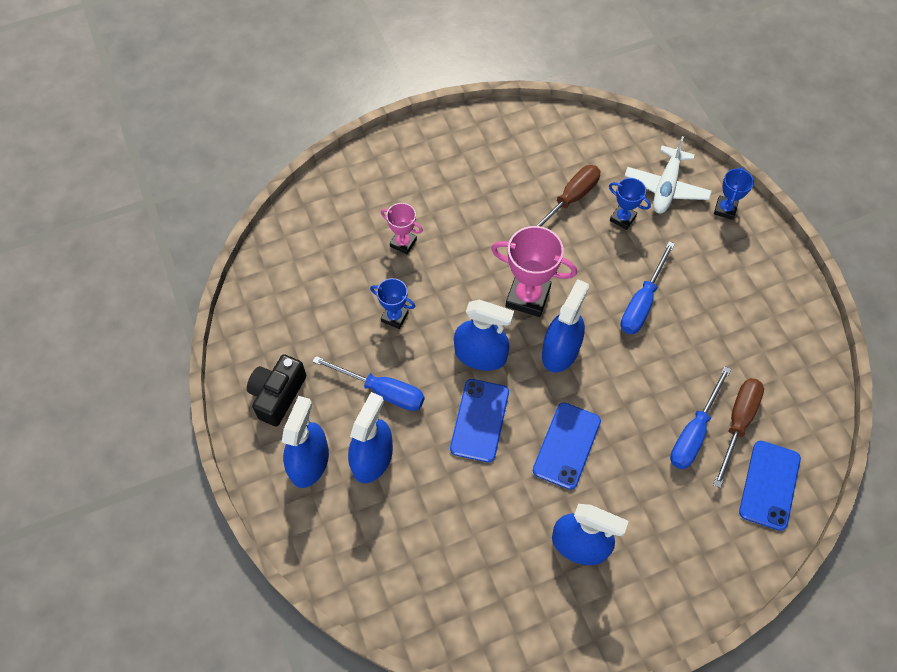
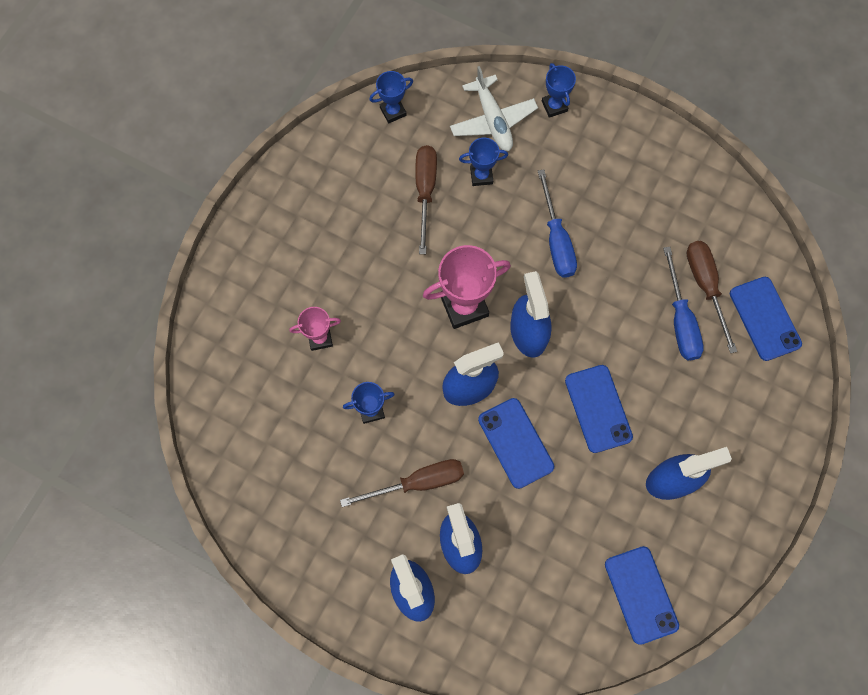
camera: 40 degrees left, 10 degrees up
(278, 395) = (335, 557): black camera -> none
(382, 391) = (418, 482): blue screwdriver -> brown screwdriver
(477, 609) = (641, 594): none -> blue phone
(594, 132) = (393, 111): none -> blue trophy

